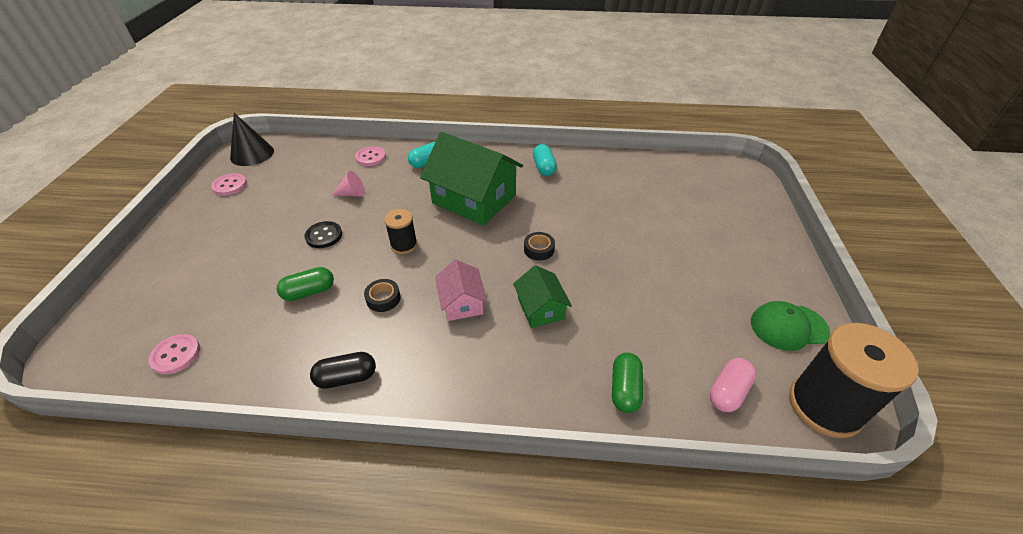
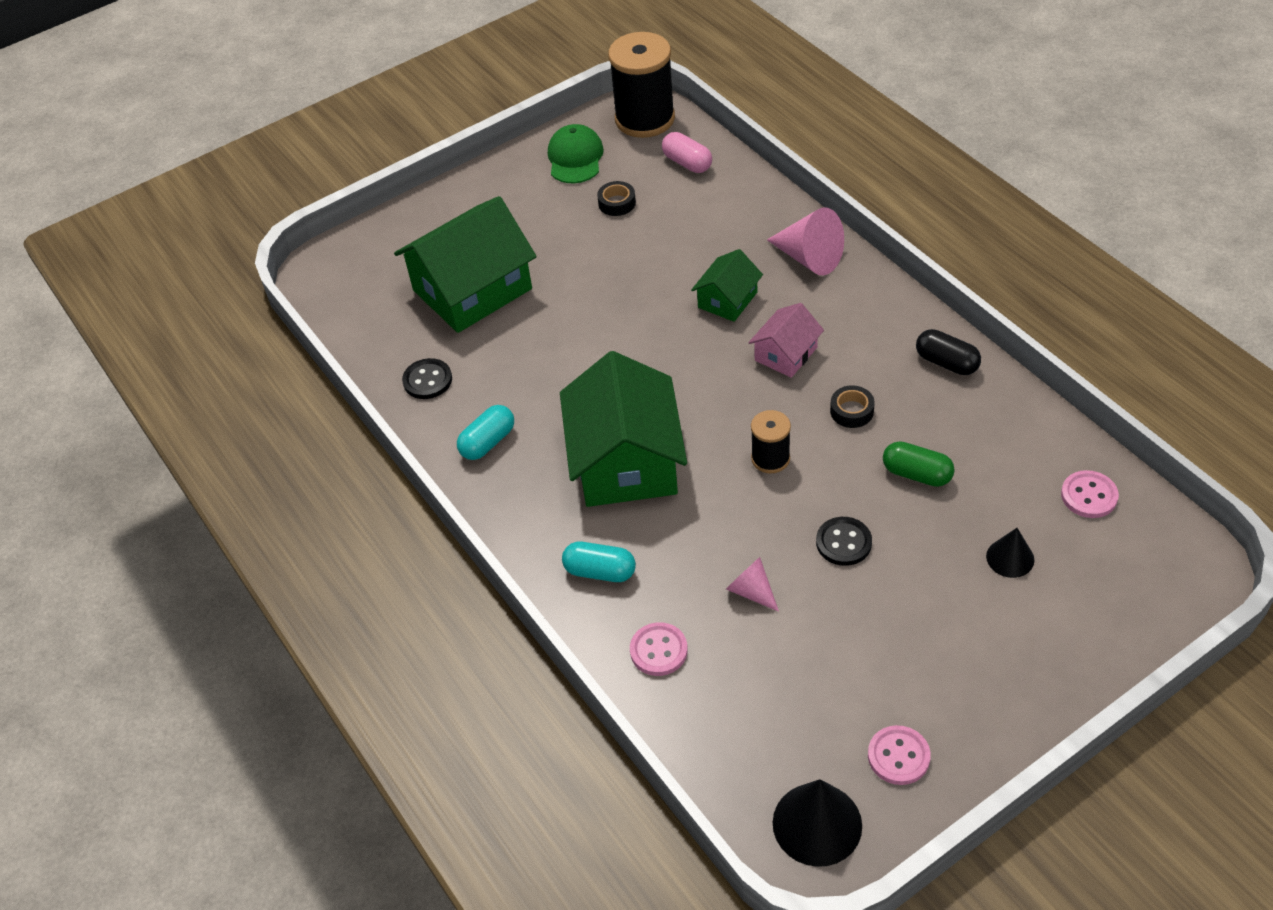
camera: 125 degrees left, 5 degrees up
(217, 286) = (1010, 558): none -> black cone
(532, 384) = (809, 258): none -> pink cone
(539, 249) = (650, 349): black tape -> black tape (617, 203)
(610, 169) = (427, 380): none -> black button
(624, 389) = (751, 210): green capsule -> none
(670, 211) = (472, 290): none -> green house
(728, 392) = (687, 163): pink capsule -> pink capsule turned 45 degrees clockwise
(788, 327) = (575, 158): green cap -> green cap turned 135 degrees counterclockwise

